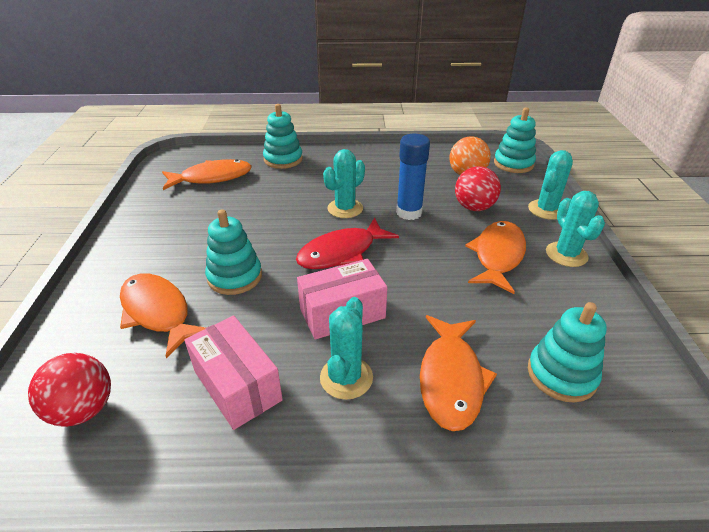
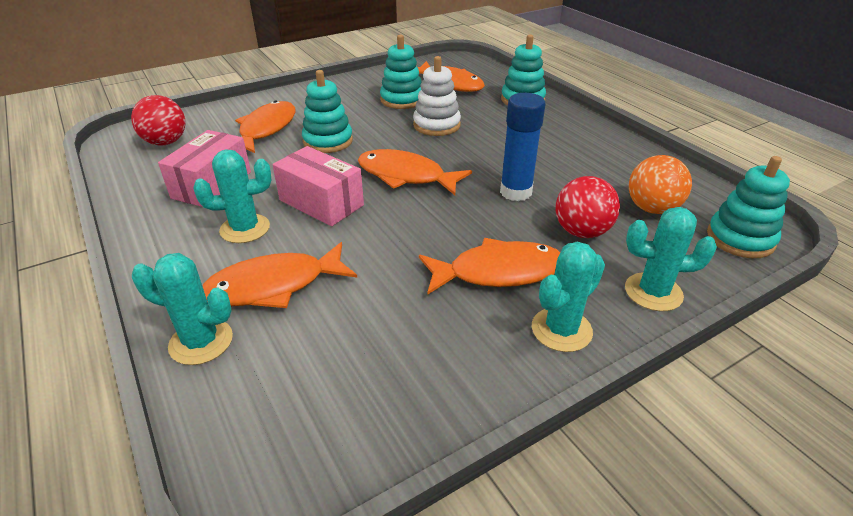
camera: 60 degrees right, 0 degrees up
(276, 209) = (436, 125): none -> white stacking toy
(341, 252) = (406, 176): red fish -> orange fish
(345, 208) = (479, 155): turquoise cactus -> turquoise cactus (201, 342)
(561, 374) = (323, 362): turquoise stacking toy -> turquoise stacking toy (402, 100)

